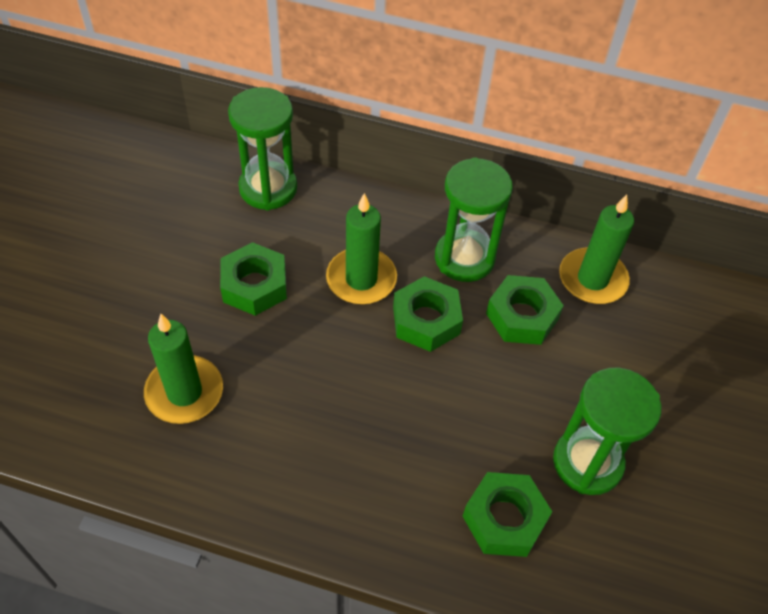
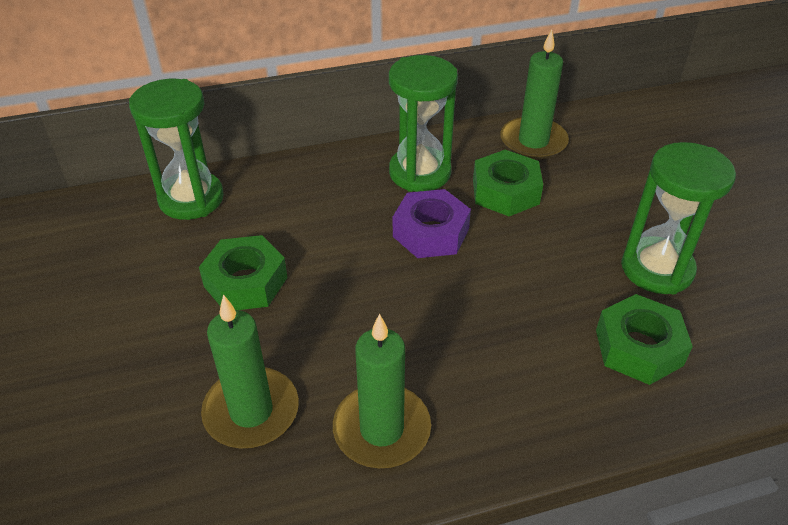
camera: 30 degrees left, 10 degrees down
(361, 279) = (344, 229): green candle -> green candle (381, 429)
(426, 320) = (431, 232): green nut -> purple nut

